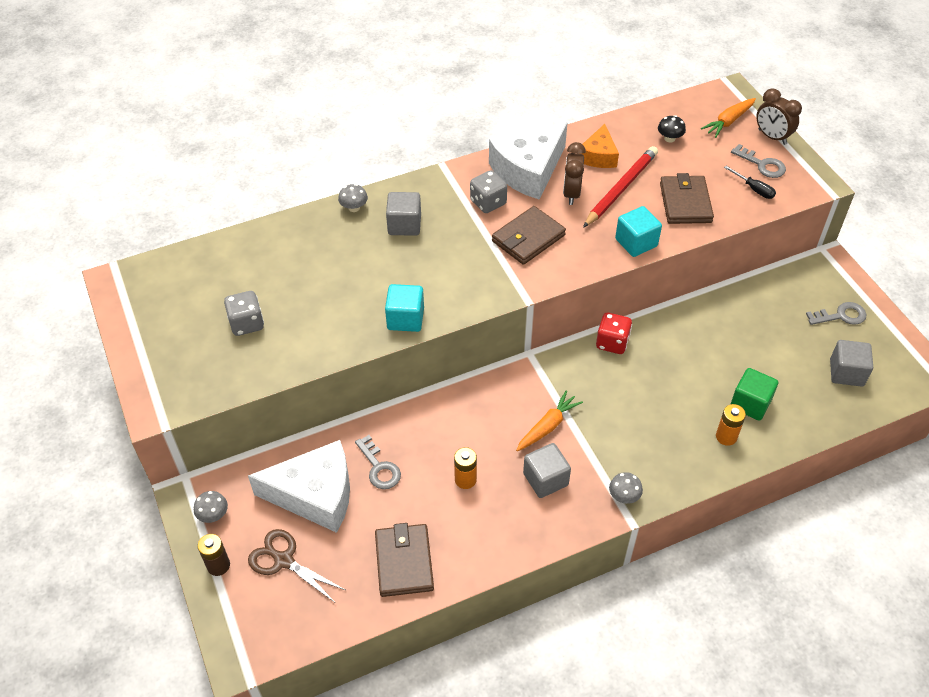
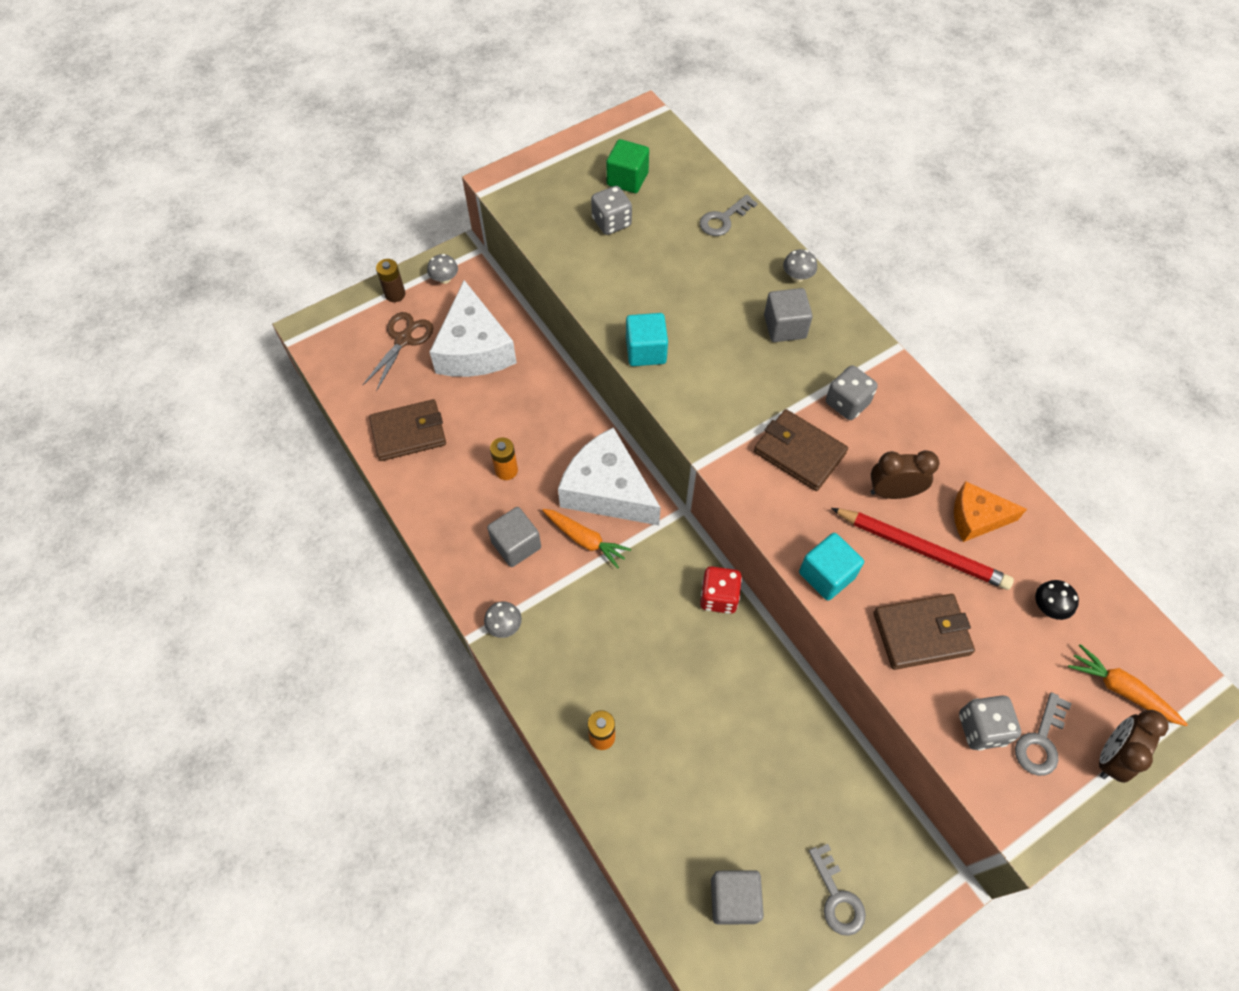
camera: 80 degrees right, 10 degrees up
(379, 468) = (511, 394): grey key -> grey key (723, 219)
(528, 171) = (918, 439): white cheese -> white cheese (607, 490)
(750, 403) = (657, 766): green cube -> green cube (627, 179)
(754, 189) = (981, 728): black screwdriver -> grey dice

